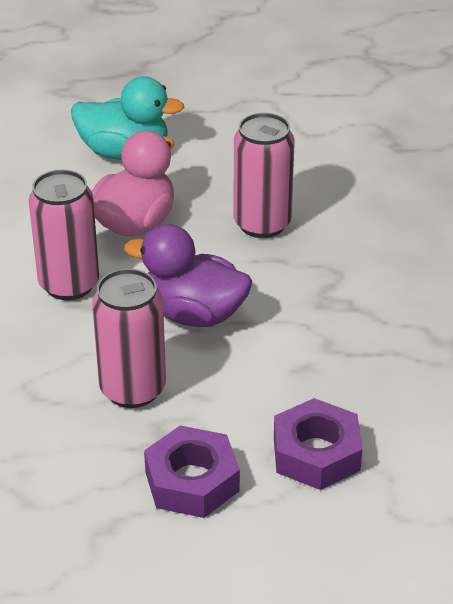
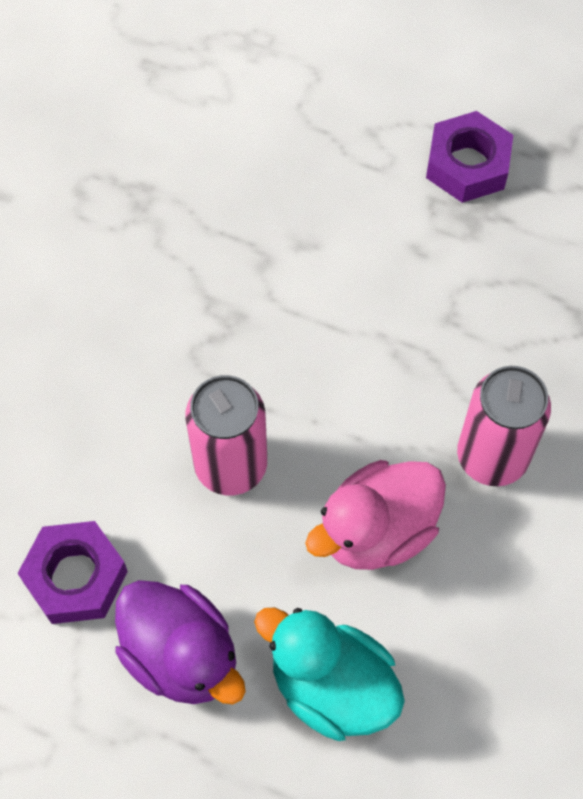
camera: 155 degrees left, 25 degrees up
(132, 389) = (479, 283): pink can -> none
(193, 314) = (376, 356): purple duck -> purple duck (182, 655)
(316, 454) = (347, 150): purple nut -> purple nut (75, 577)

